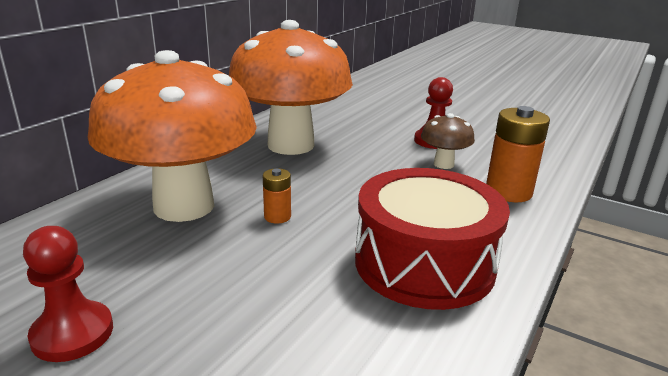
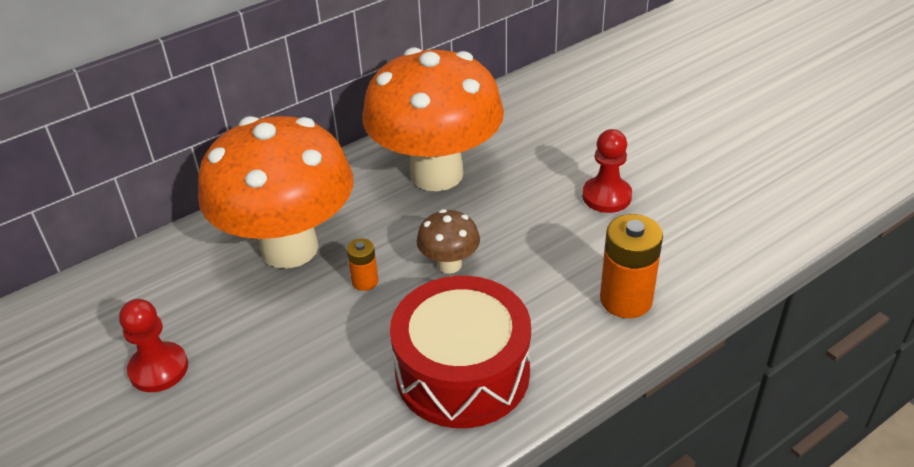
camera: 25 degrees right, 15 degrees up
(443, 164) = (587, 240): brown mushroom -> brown mushroom (449, 264)

